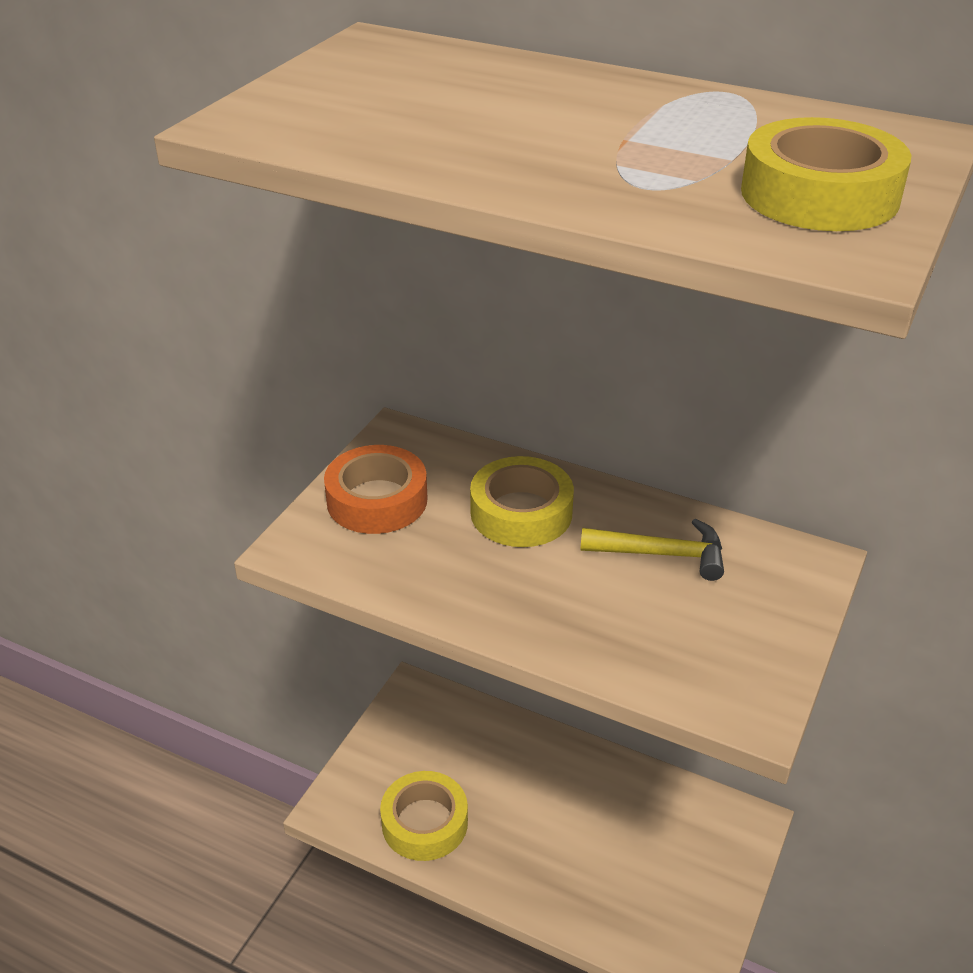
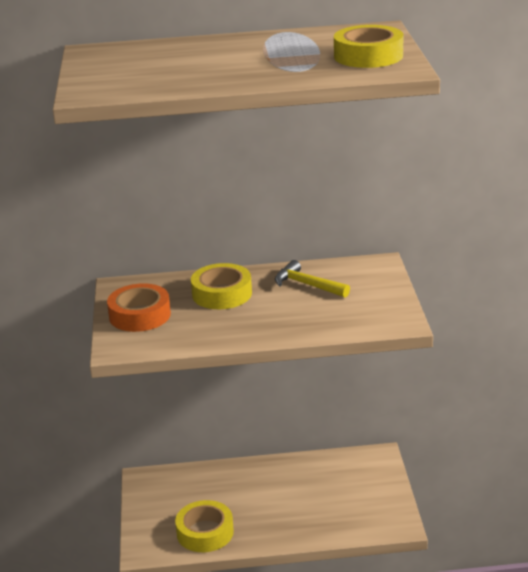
camera: 30 degrees left, 10 degrees down
(662, 554) = (307, 285): yellow hammer -> yellow hammer turned 120 degrees counterclockwise

